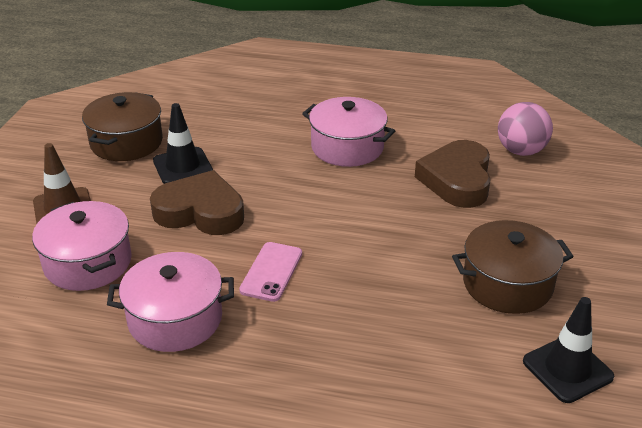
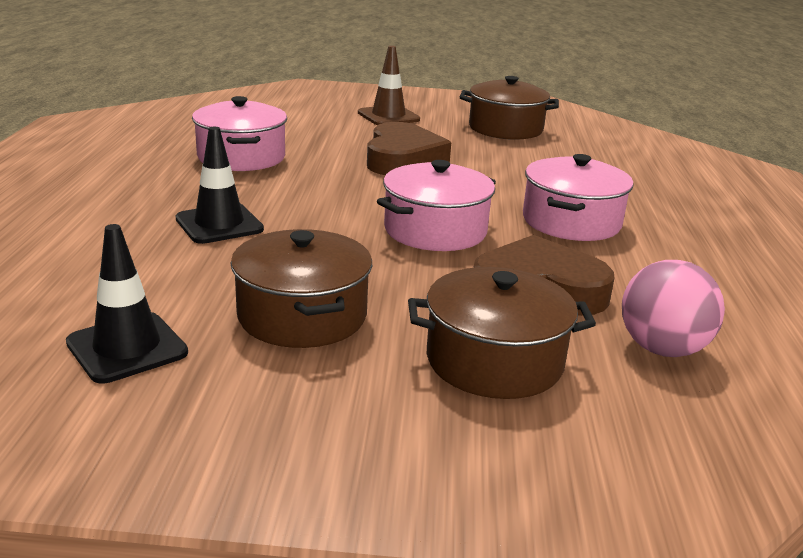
camera: 80 degrees right, 10 degrees down
(88, 263) = (315, 128): pink pot -> pink pot (435, 230)
(183, 166) = (477, 149): black traffic cone -> black traffic cone (219, 224)
(271, 272) = (311, 189): pink phone -> none
(546, 210) = (494, 361): none -> brown pot

